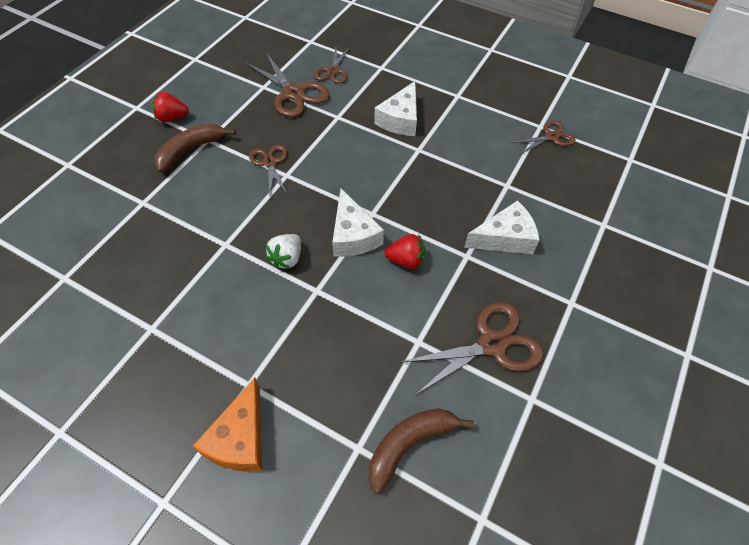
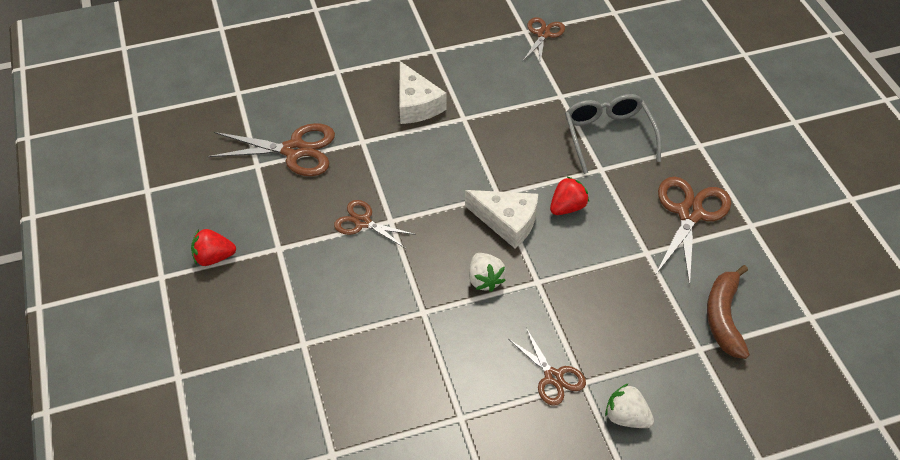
camera: 45 degrees left, 5 degrees down
(172, 118) = (214, 257): red strawberry -> red strawberry turned 45 degrees clockwise
(190, 150) = (277, 269): brown banana -> none
(240, 438) = (626, 417): orange cheese -> white strawberry
(333, 71) = (300, 105): brown scissors -> brown scissors (553, 377)
(504, 238) = (608, 136): white cheese -> grey glasses

